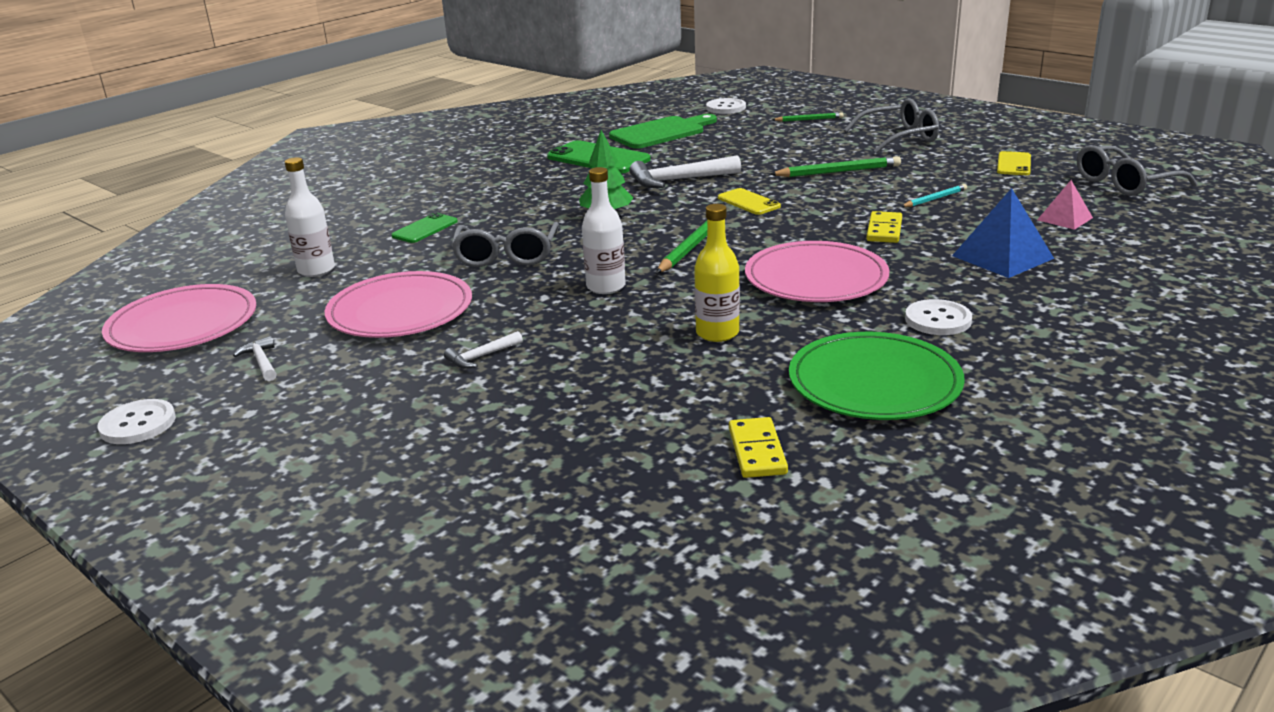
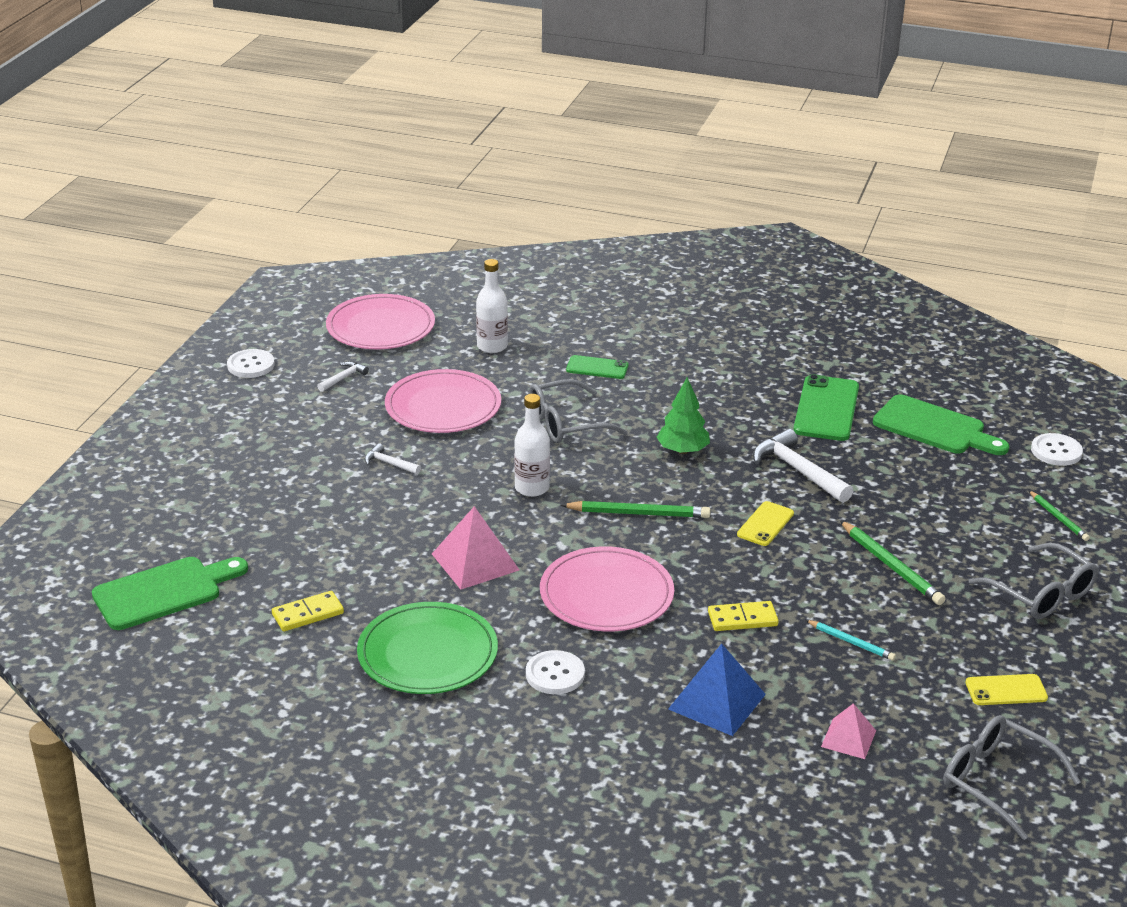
camera: 65 degrees right, 5 degrees up
(635, 568) = (164, 592): none -> green cutting board
(717, 333) = (475, 562): yellow bottle -> pink pyramid

